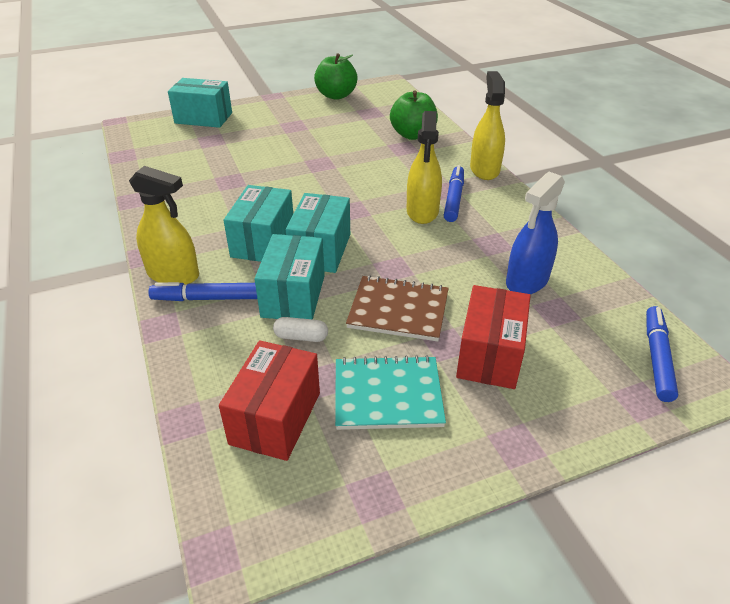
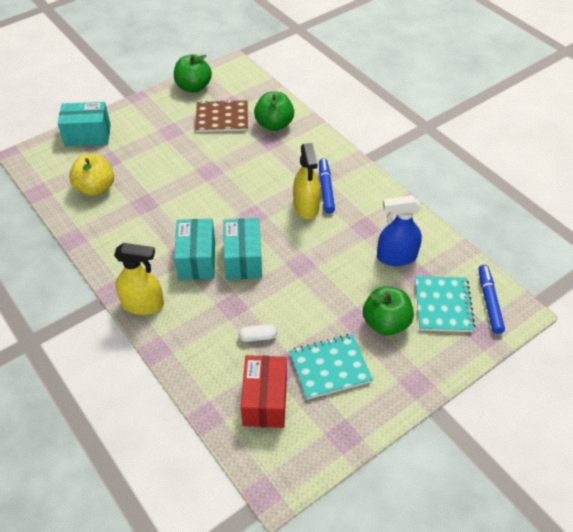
camera: 15 degrees left, 10 degrees up
(185, 160) = (95, 188): none -> yellow apple
(207, 298) = (178, 320): blue marker -> none
(293, 296) = (239, 304): turquoise box -> none
(398, 310) = (316, 300): brown notebook -> brown notebook (222, 118)
(484, 169) = (341, 154): yellow spray bottle -> none
(489, 355) = (386, 323): red box -> green apple
(527, 281) = (396, 257): blue spray bottle -> blue spray bottle turned 60 degrees clockwise
(582, 349) = (443, 305): none -> turquoise notebook

